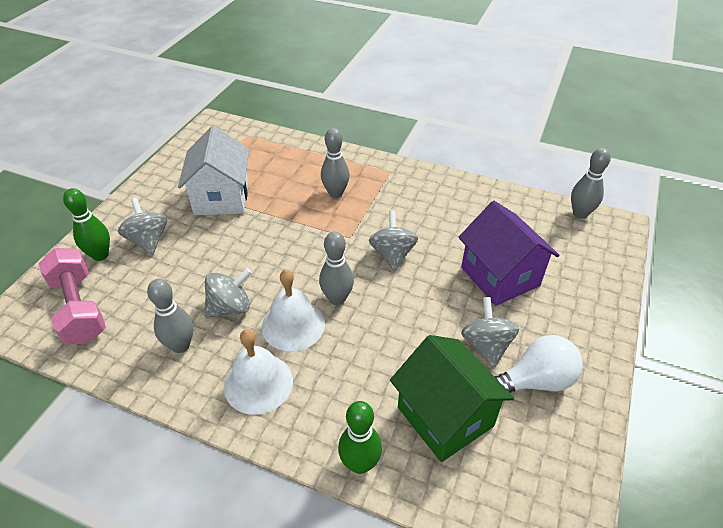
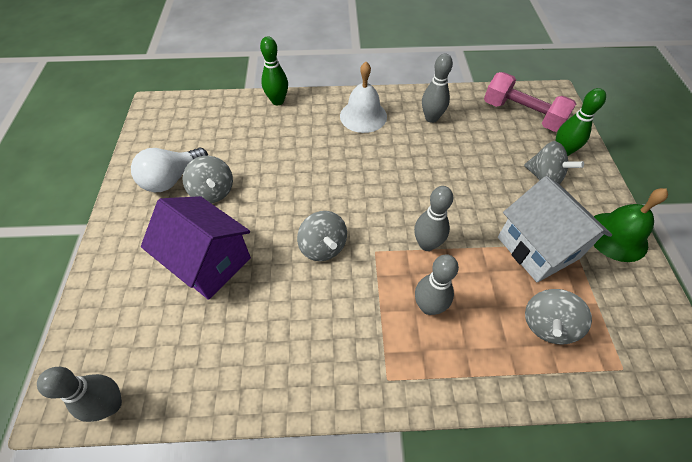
camera: 155 degrees right, 10 degrees up
(155, 185) = (617, 236): none -> green bell
(230, 307) = (423, 151): grey spinning top -> grey spinning top (547, 324)
(293, 325) = (368, 155): white bell -> none
(337, 299) = (348, 186): grey bowling pin -> grey bowling pin (427, 244)
(445, 416) = (234, 137): green house -> none

